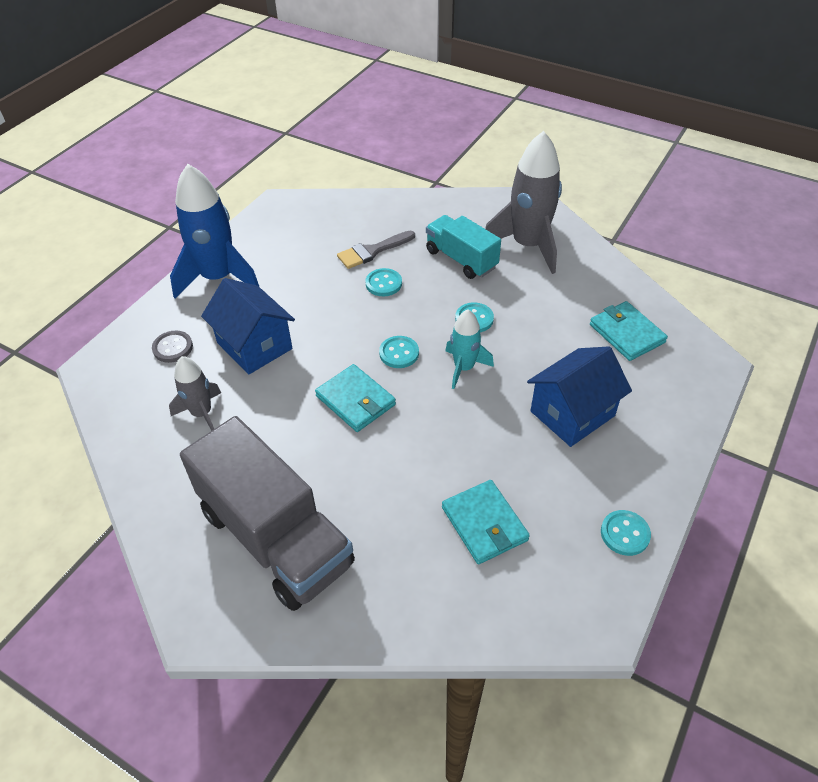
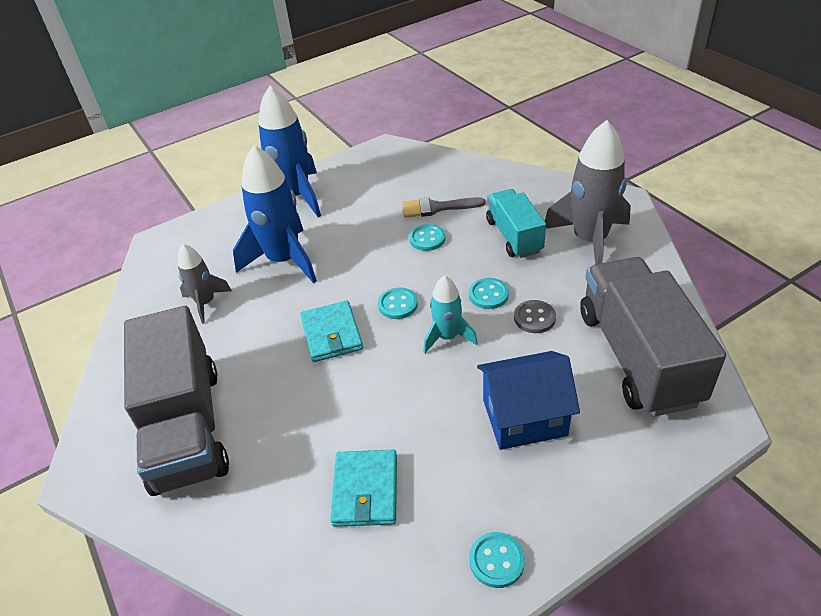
camera: 30 degrees right, 5 degrees down
(173, 348) = (222, 243): grey button -> grey button (534, 318)
(254, 346) = (284, 260): blue house -> blue rocket
(626, 333) = (637, 357): turquoise wallet -> grey truck

